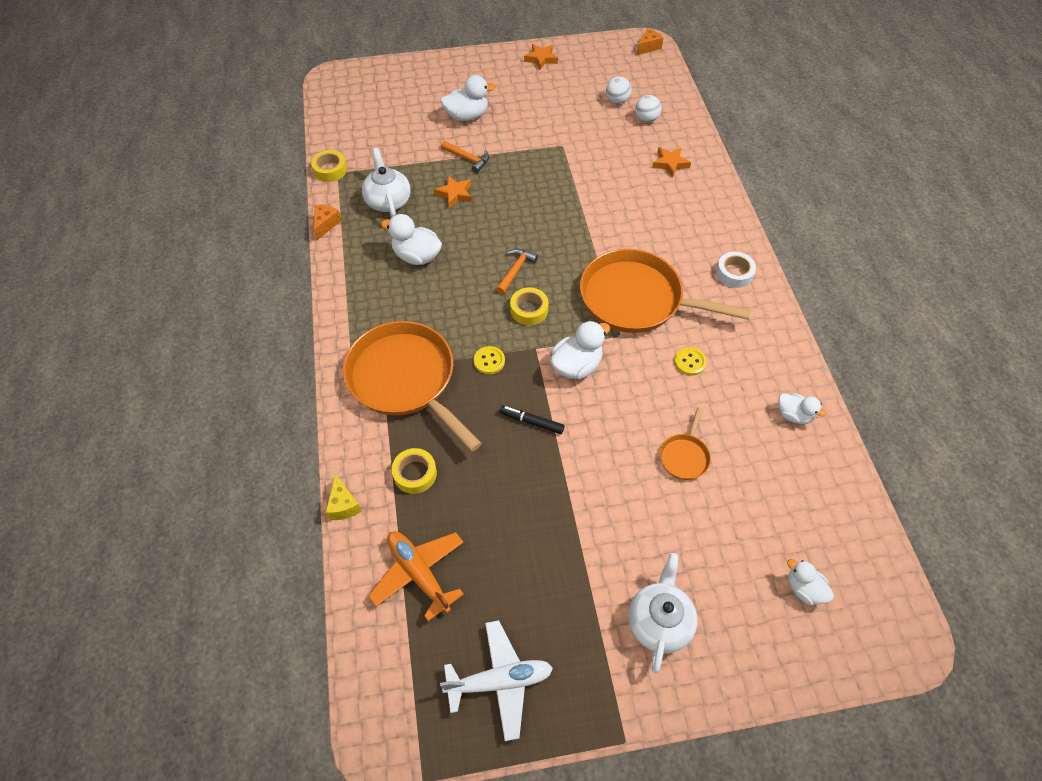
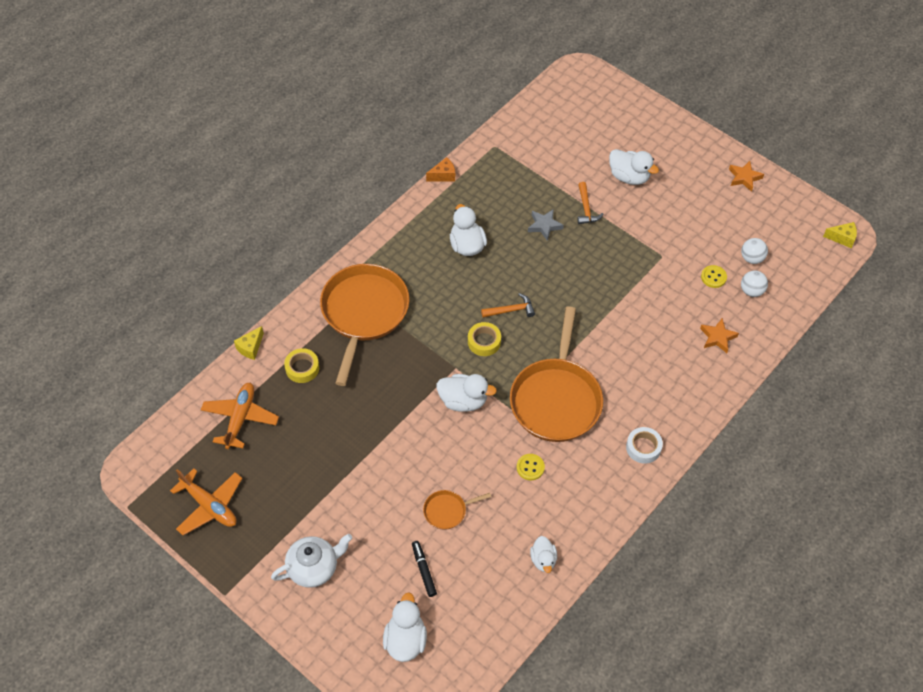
camera: 50 degrees right, 0 degrees up
(330, 170) = (492, 140): yellow tape -> none
(388, 201) = (498, 193): white teapot -> none
(455, 194) = (544, 226): orange star -> grey star
(489, 361) = (420, 348): yellow button -> yellow button (713, 277)
(499, 681) = (209, 506): white plane -> orange plane
(531, 422) = (395, 405): black marker -> black marker (424, 570)
(636, 299) = (556, 400): orange pan -> orange pan turned 150 degrees counterclockwise
(648, 47) = (842, 238): orange cheese -> yellow cheese
(804, 589) = (405, 640): white duck -> white duck, size x1.56

